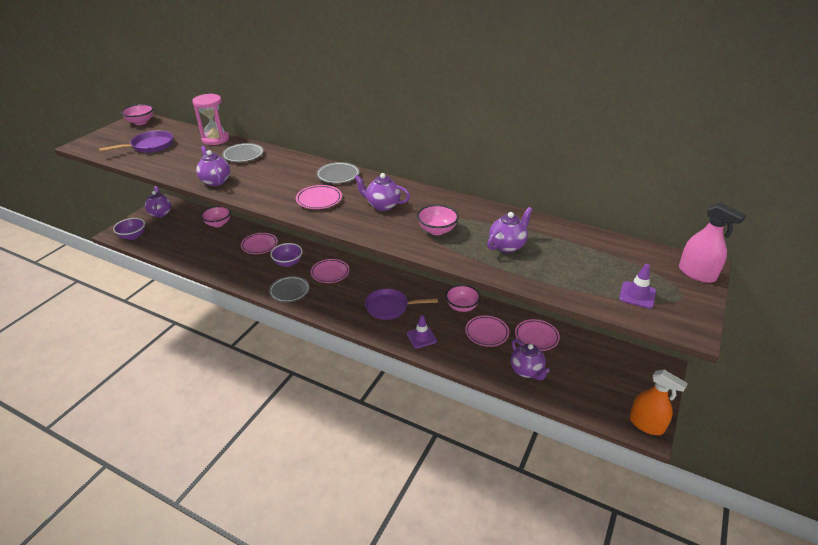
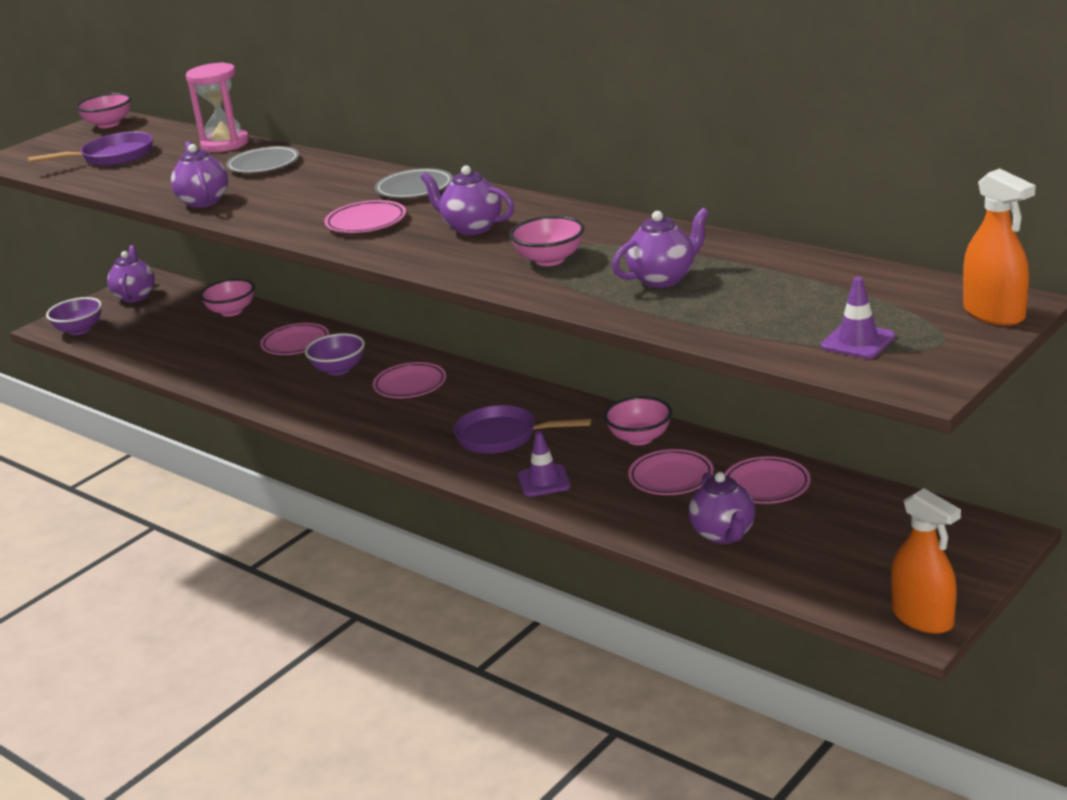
camera: 15 degrees right, 10 degrees down
(289, 291) = (328, 411): grey plate -> none
(696, 273) = (994, 313): pink spray bottle -> orange spray bottle

